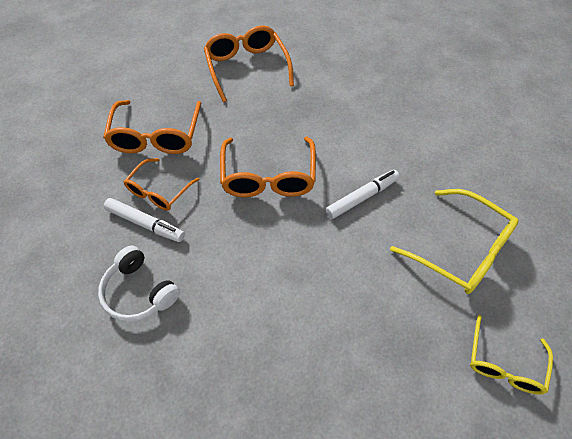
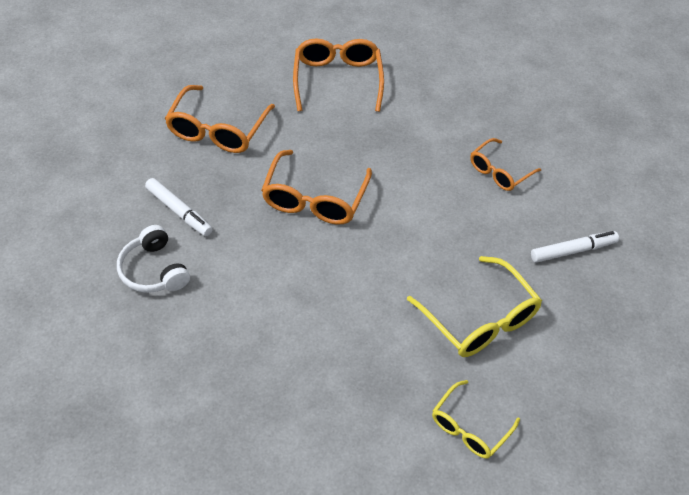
camera: 15 degrees right, 5 degrees down
(159, 191) = (202, 185): orange glasses -> orange glasses (499, 172)
(362, 197) = (402, 243): white marker -> white marker (573, 251)

